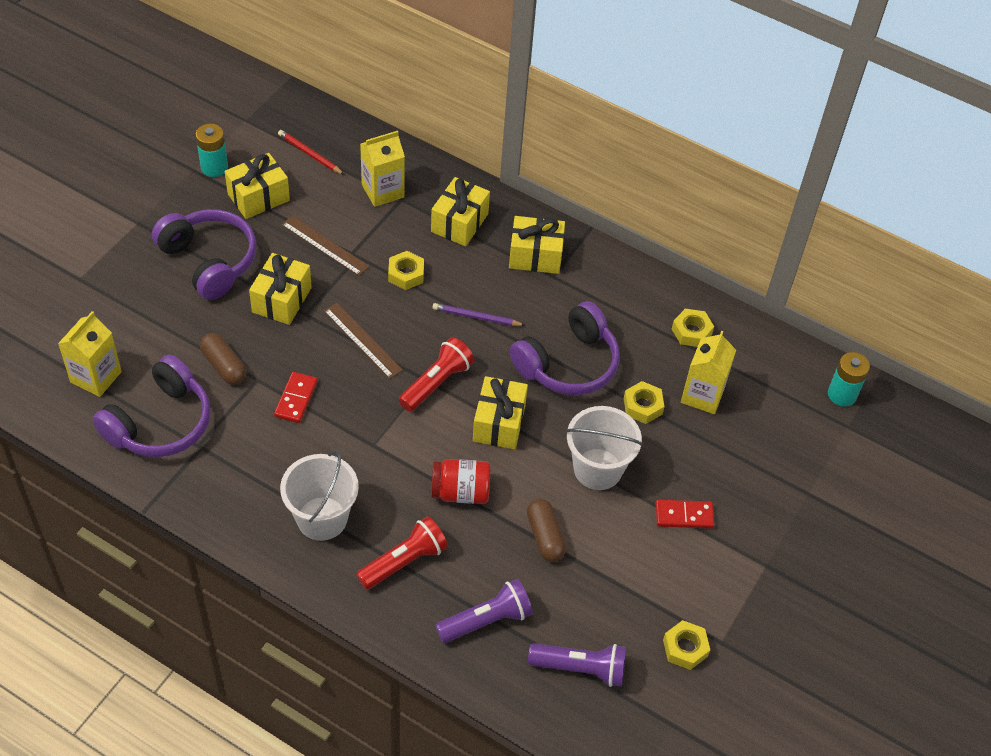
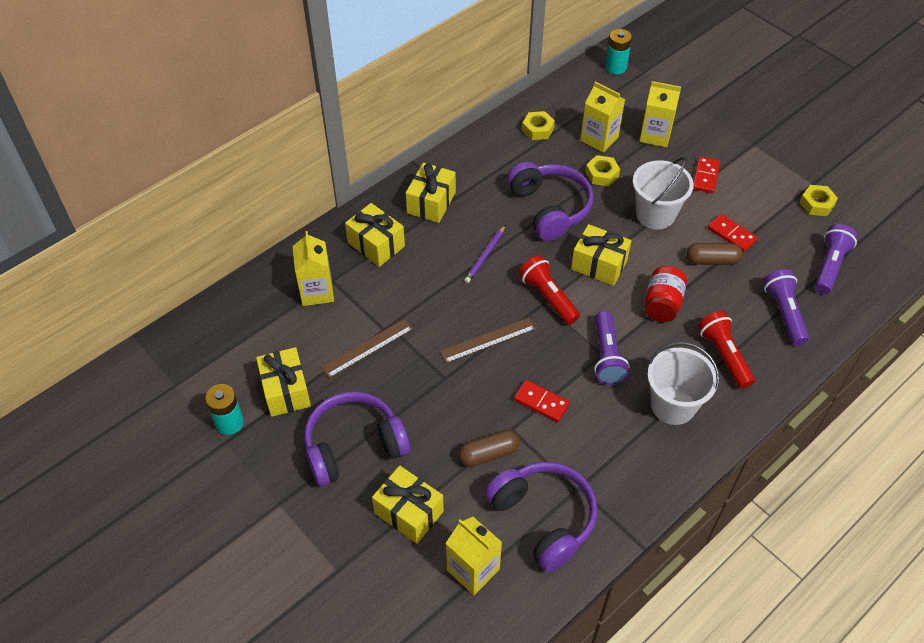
camera: 70 degrees left, 0 degrees up
(282, 300) = (422, 393): yellow gift -> yellow gift (409, 512)
(310, 154) = (246, 339): red pencil -> none
(371, 448) = (607, 356): none -> purple flashlight
(406, 274) = (422, 294): yellow nut -> none
(595, 553) = (731, 234): none -> red domino
(734, 453) = (655, 135): none -> yellow carton

